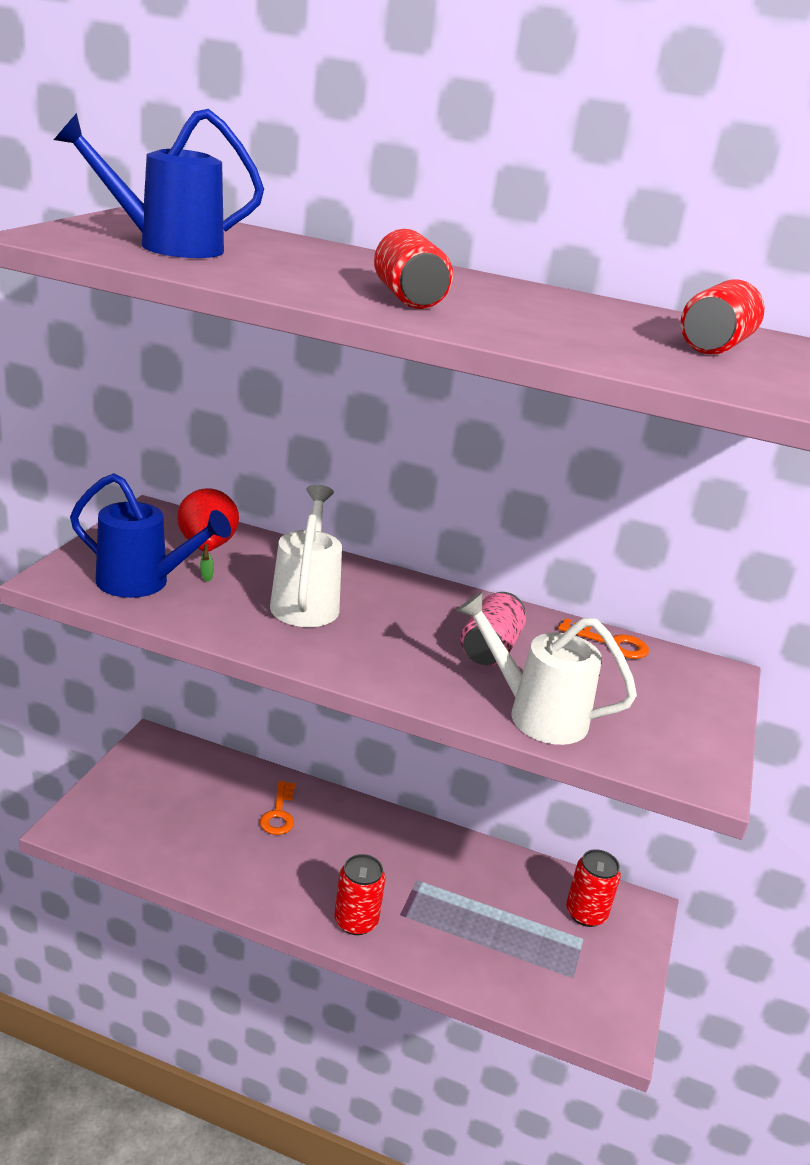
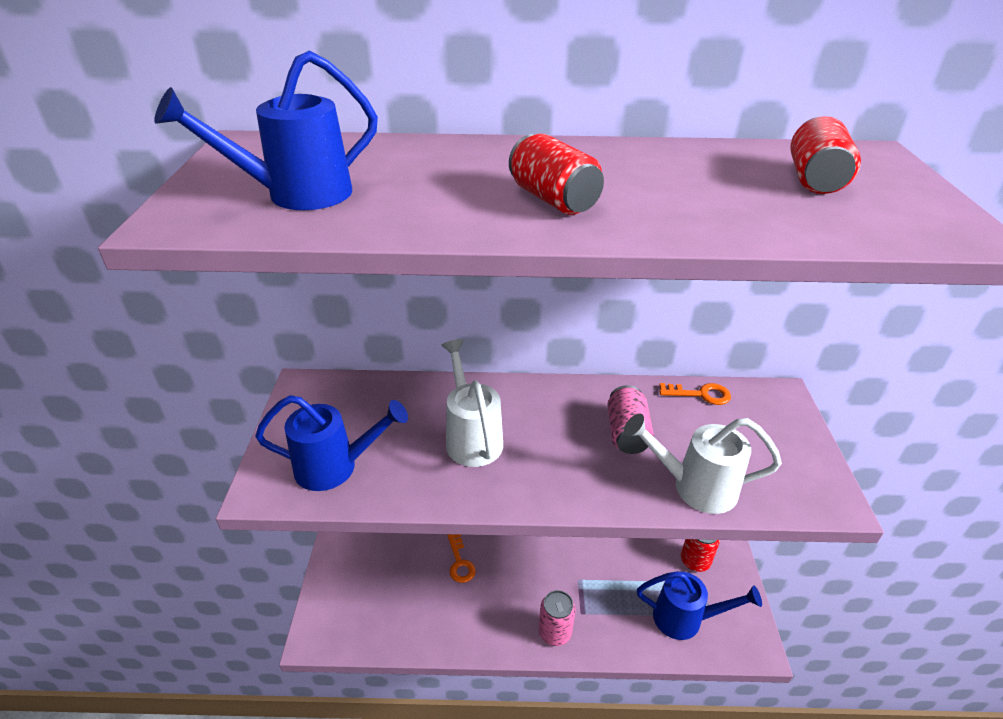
camera: 15 degrees left, 10 degrees up
(207, 550) = (367, 411): red pear -> none
(356, 921) = (555, 632): red can -> pink can
(535, 967) = (685, 619): none -> blue watering can

